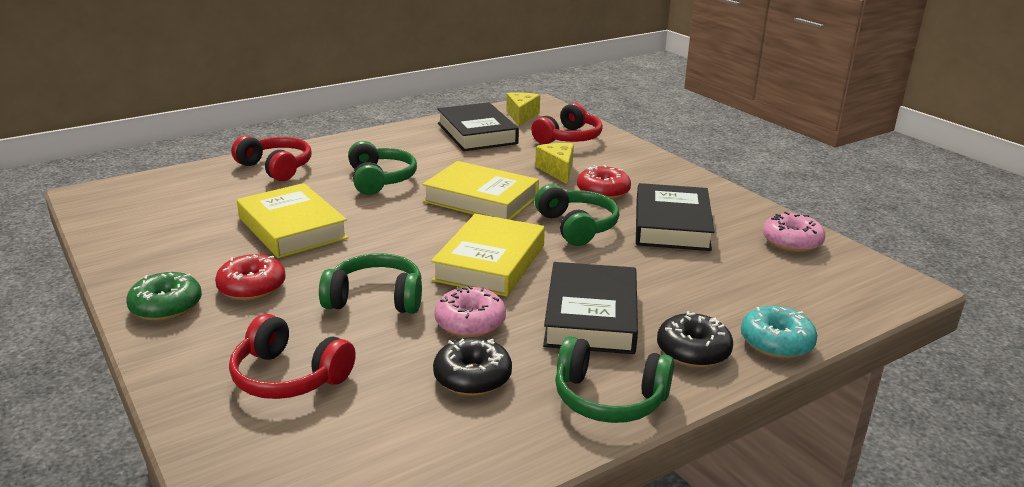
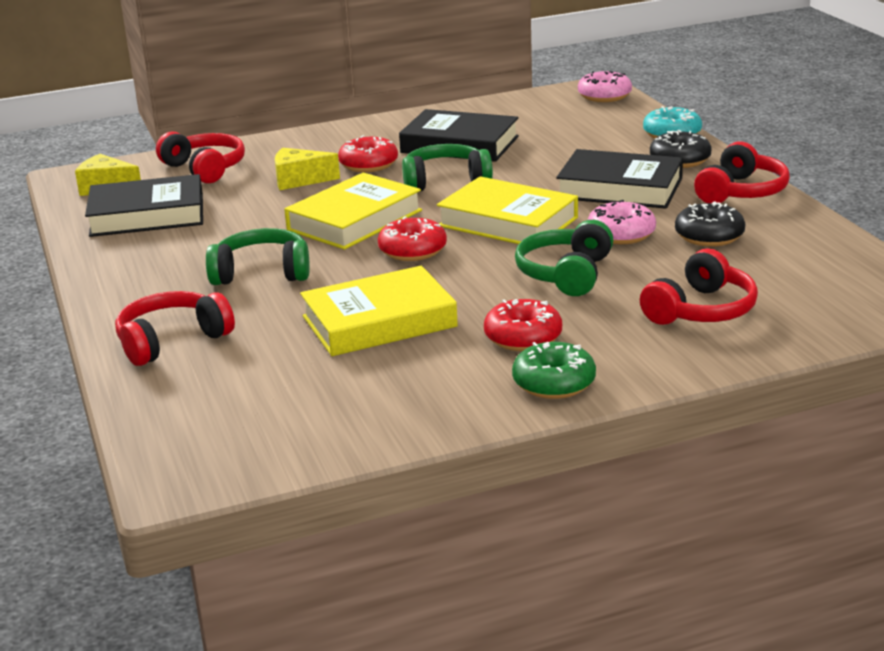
camera: 75 degrees left, 0 degrees up
(423, 227) = (412, 250): none -> red donut
(609, 398) = (741, 192): green headphones -> red headphones
(791, 242) = (513, 108): pink donut -> pink donut (604, 96)

